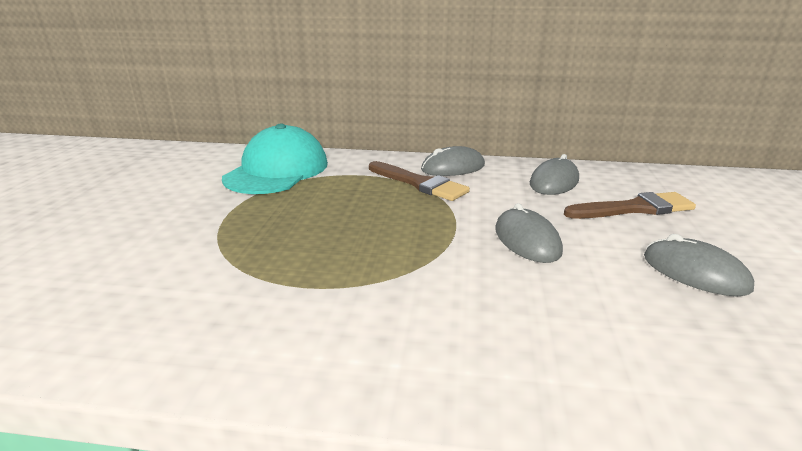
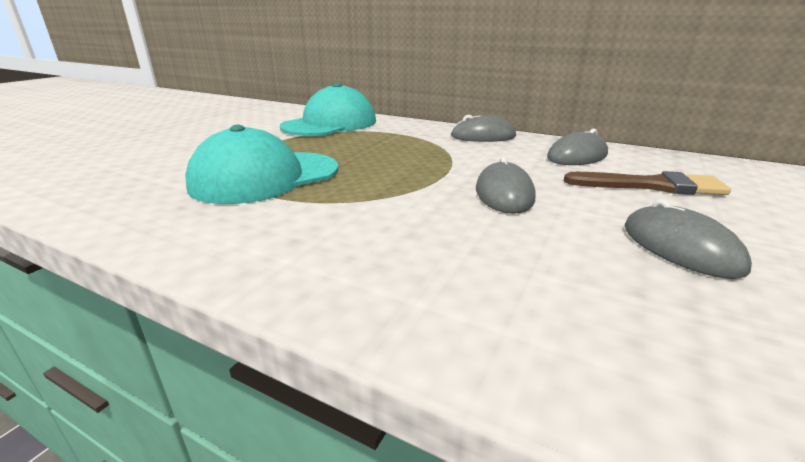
camera: 20 degrees right, 0 degrees up
(274, 262) = (265, 177): none -> turquoise cap
(419, 183) = (440, 143): brown brush -> none

